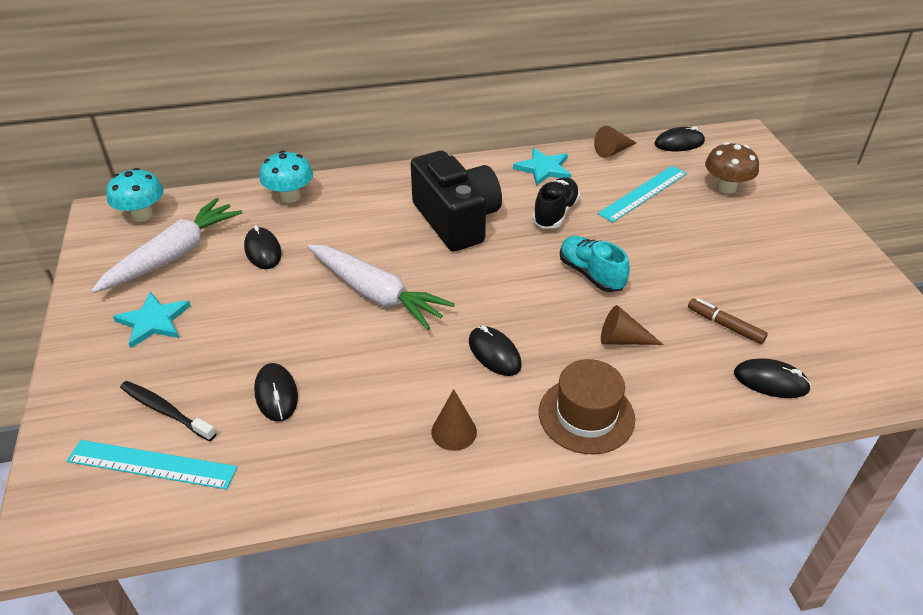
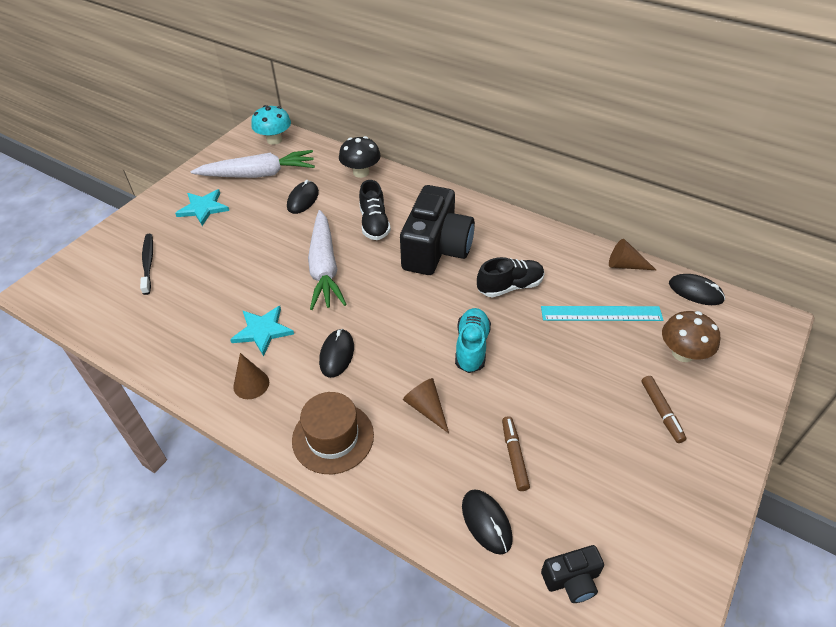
camera: 45 degrees right, 5 degrees up
(152, 464) = (110, 287): turquoise ruler -> none
(276, 394) = (201, 291): black mouse -> none
(290, 196) = (361, 172): turquoise mushroom -> black mushroom
(369, 231) = (374, 224): none -> black shoe
(543, 169) = (549, 248): turquoise star -> turquoise star (262, 331)
(765, 232) = (661, 412): none -> brown marker
(863, 372) = (571, 580): none -> black camera

